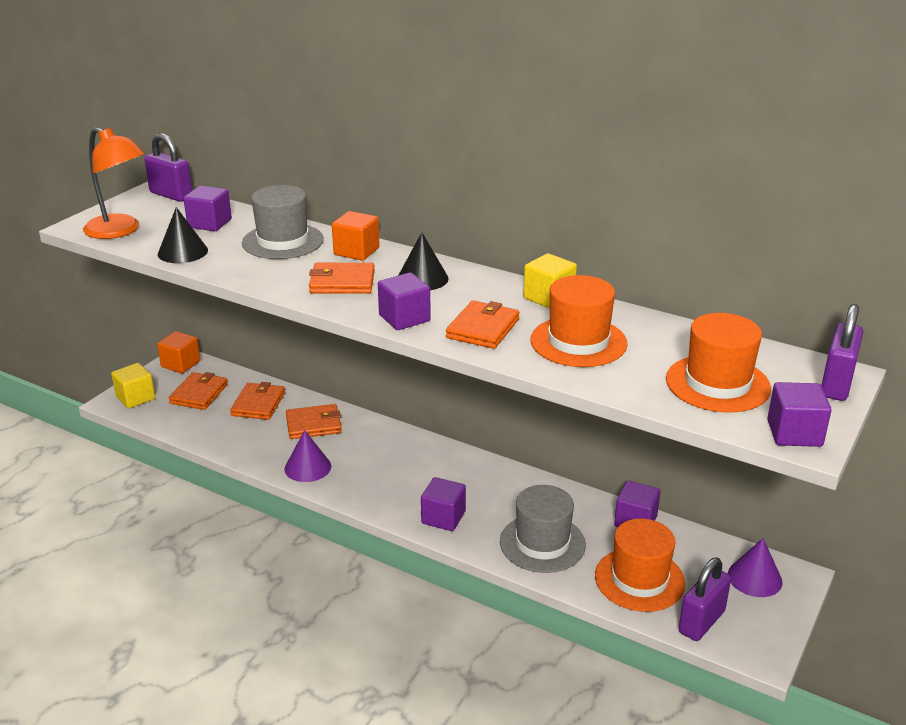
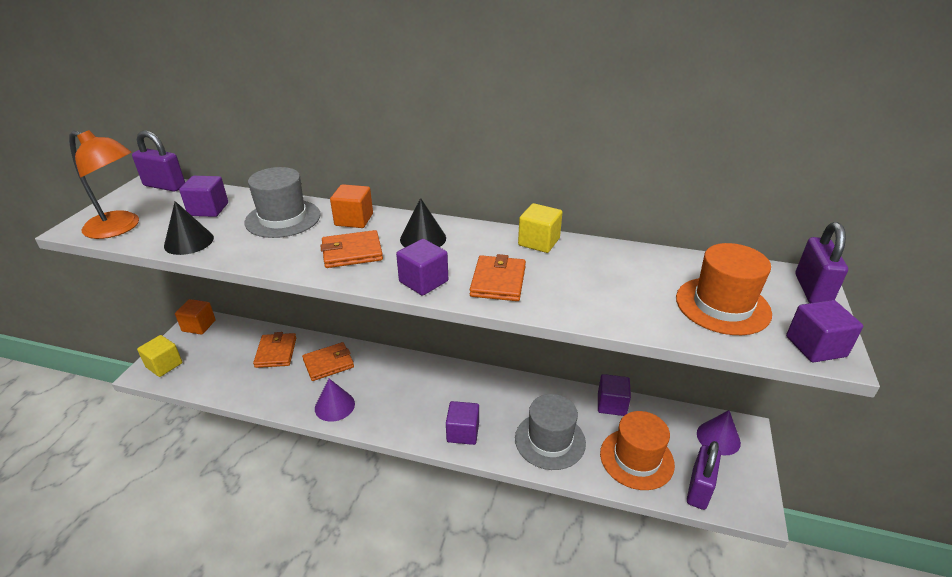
camera: 15 degrees left, 5 degrees up
(199, 394) = (221, 351): orange wallet -> none
(578, 342) = (586, 282): orange hat -> none

